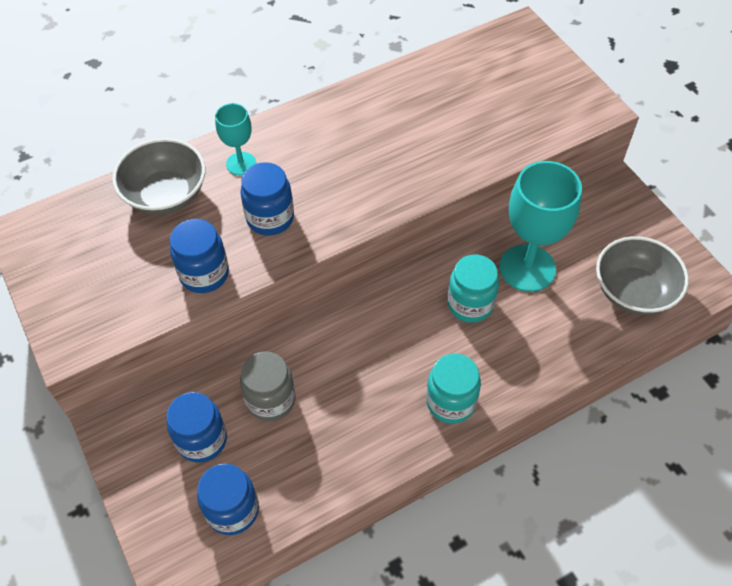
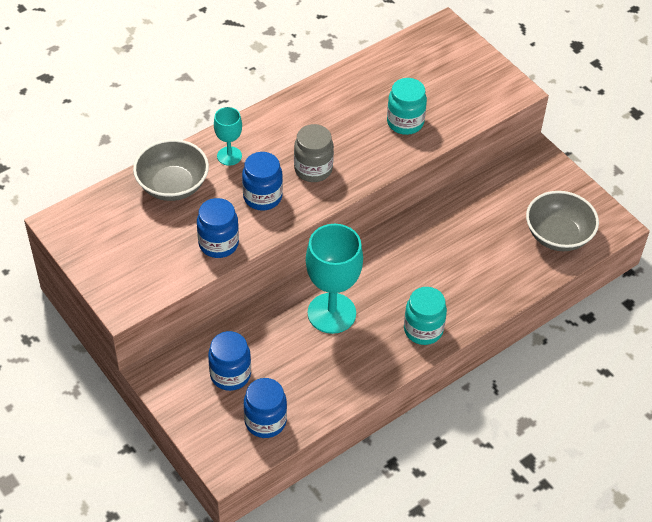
camera: 10 degrees left, 5 degrees down
(271, 400) = (279, 341): grey jar -> grey jar (313, 169)
(470, 304) = (428, 256): turquoise jar -> turquoise jar (405, 122)
(527, 268) = (471, 224): turquoise goblet -> turquoise goblet (331, 313)

